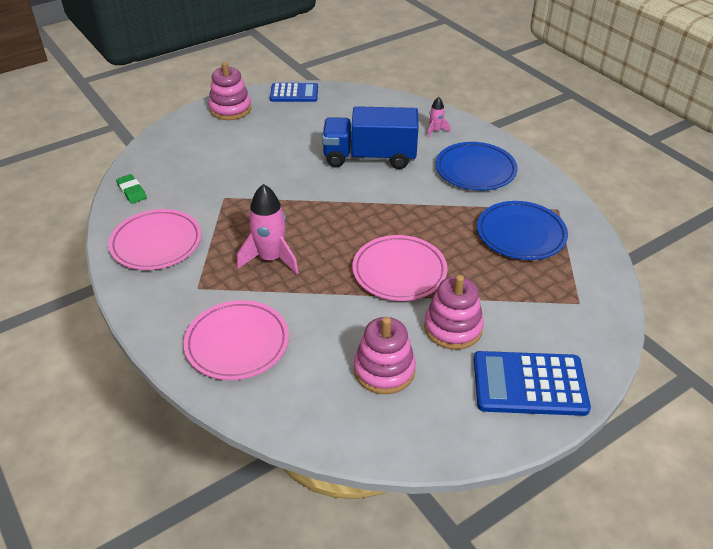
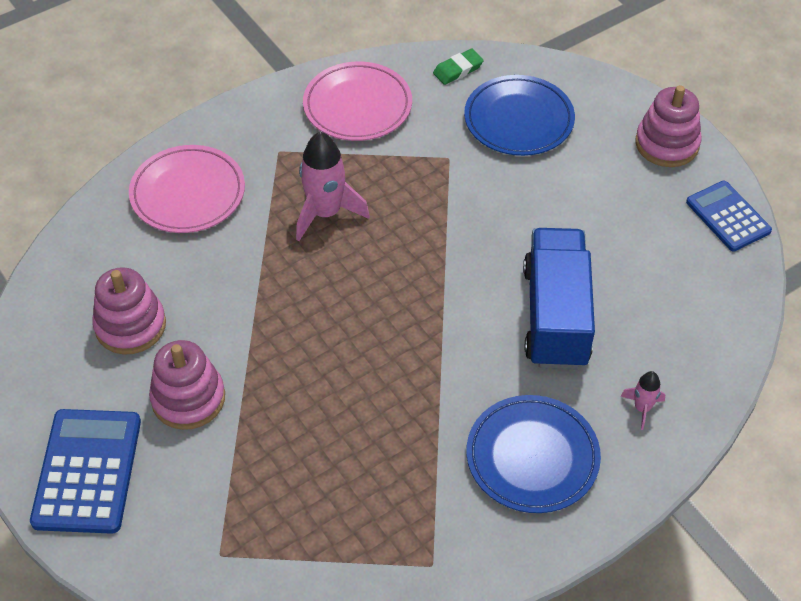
camera: 90 degrees right, 10 degrees up
(294, 93) = (728, 216): blue calculator -> blue calculator turned 150 degrees clockwise
(399, 271) = (295, 345): pink plate -> none
(521, 234) = (370, 501): blue plate -> blue plate (518, 120)

